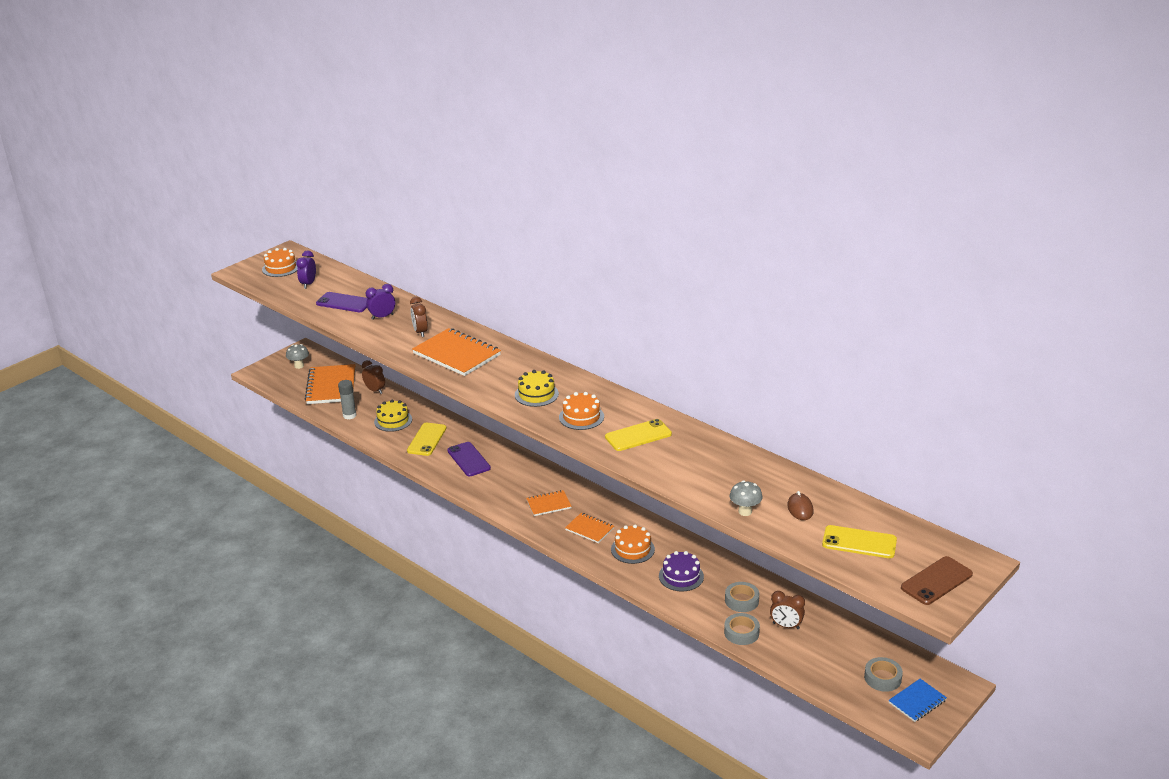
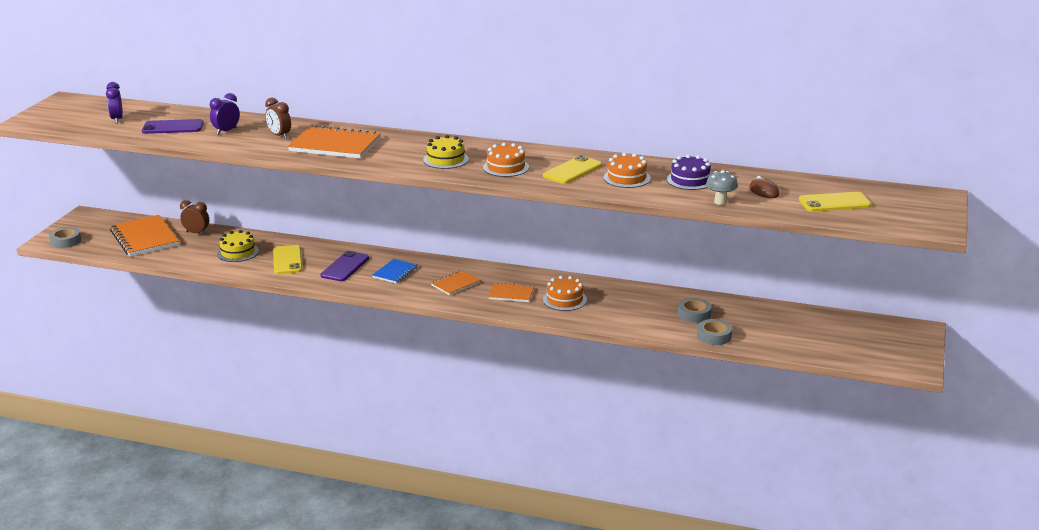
camera: 25 degrees left, 5 degrees down
(281, 268) = (71, 112): orange cake -> orange cake (627, 178)
(299, 366) = (92, 228): grey mushroom -> none
(349, 415) = (186, 257): grey glue stick -> none
(468, 459) = (345, 267): purple phone -> purple phone turned 75 degrees clockwise
(681, 576) = (626, 309): purple cake -> purple cake (690, 180)
(786, 626) = (747, 323): brown clock -> none
(882, 678) = (856, 339): grey tape -> grey tape (65, 241)
(917, 701) = (897, 348): blue notebook -> blue notebook (395, 272)
(936, 581) = (919, 214): brown phone -> none

